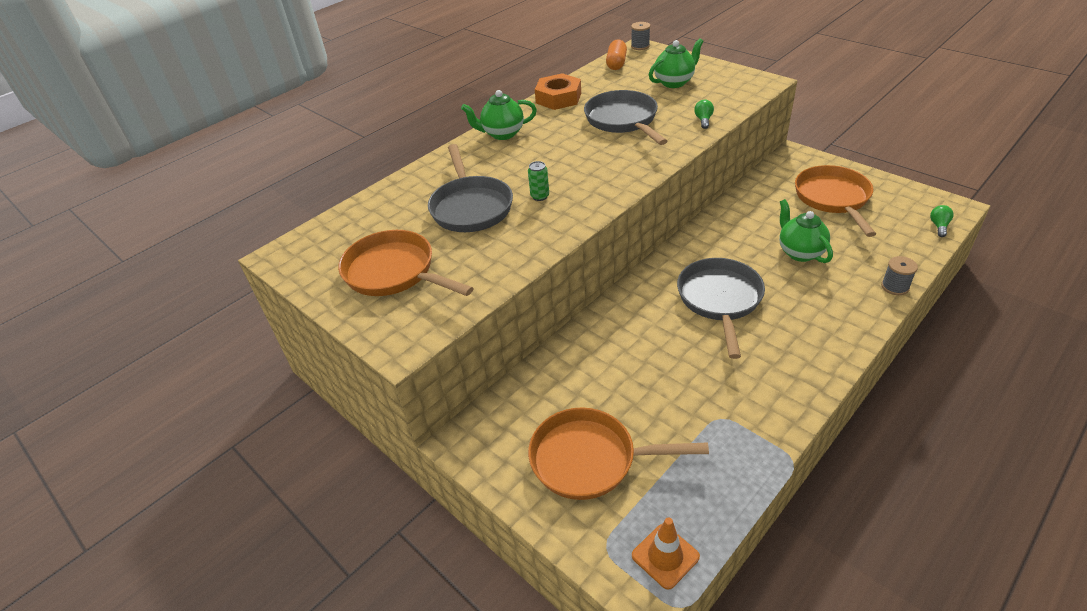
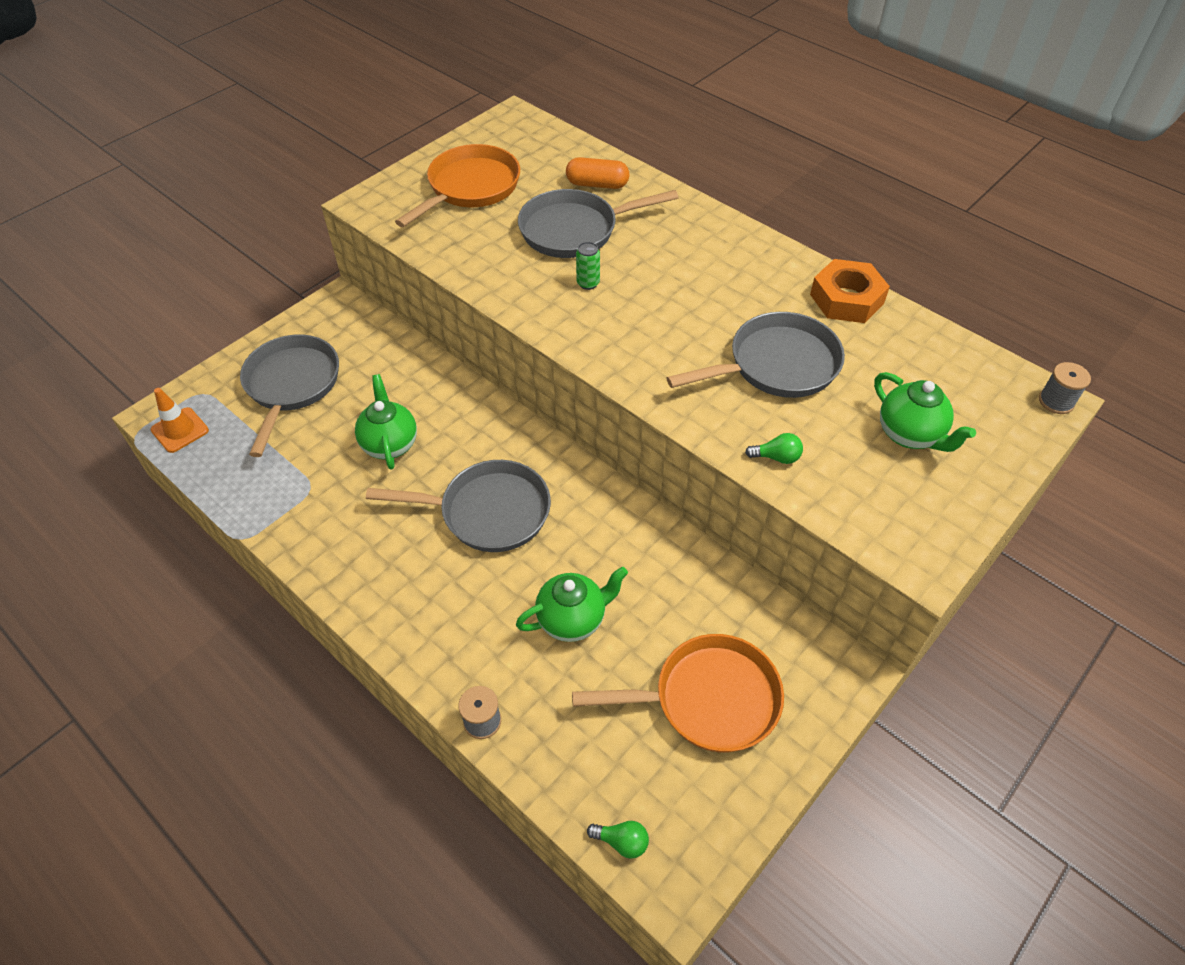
camera: 85 degrees right, 10 degrees up
(502, 134) = (740, 247): green teapot -> green teapot (390, 444)
(590, 459) = (291, 385): orange pan -> grey pan
(616, 63) = (977, 367): orange capsule -> orange capsule (597, 184)

